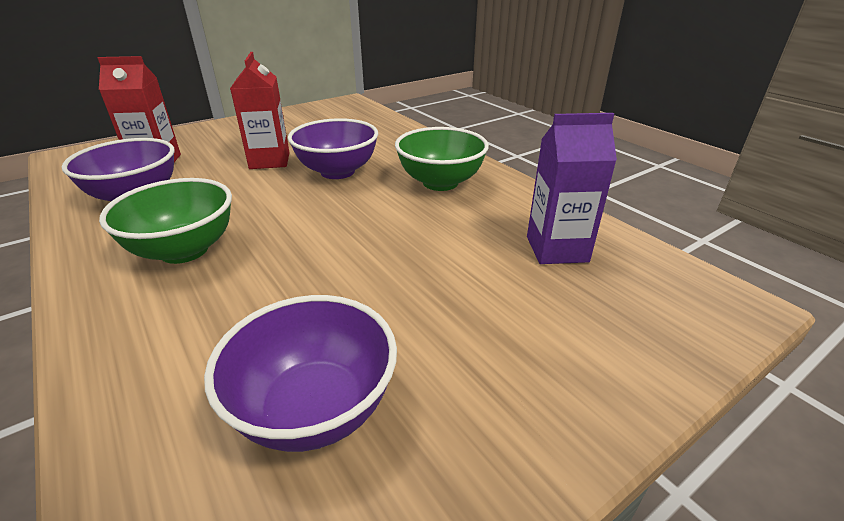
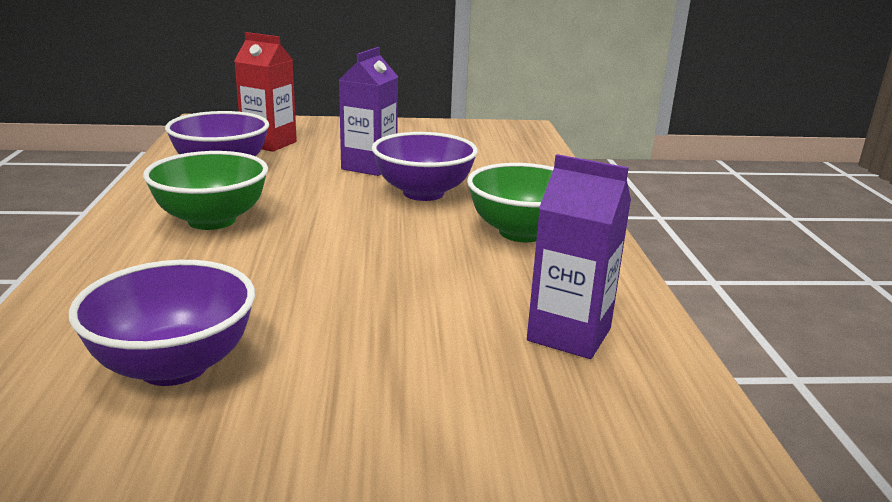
camera: 30 degrees right, 10 degrees down
(269, 161) = (369, 166): red carton -> purple carton

